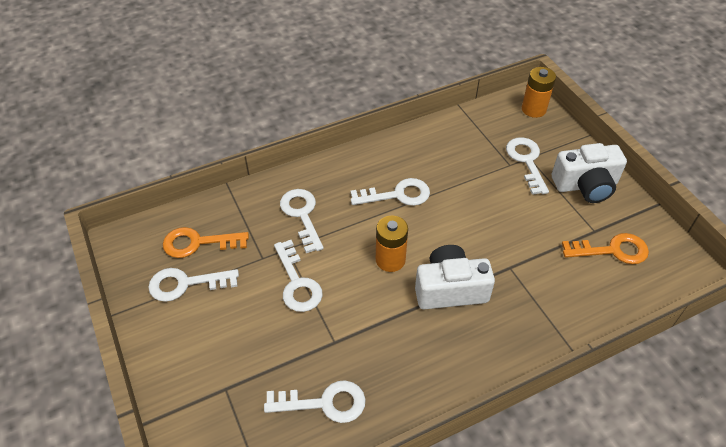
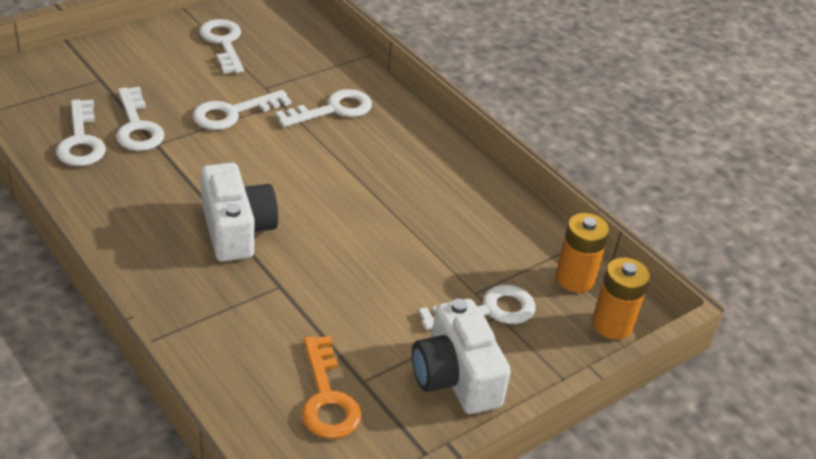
camera: 75 degrees right, 10 degrees down
(198, 243) = (278, 44): orange key -> none
(390, 260) = (276, 180): orange battery -> orange battery (575, 279)
(397, 195) = (385, 183): white key -> white key (137, 126)

